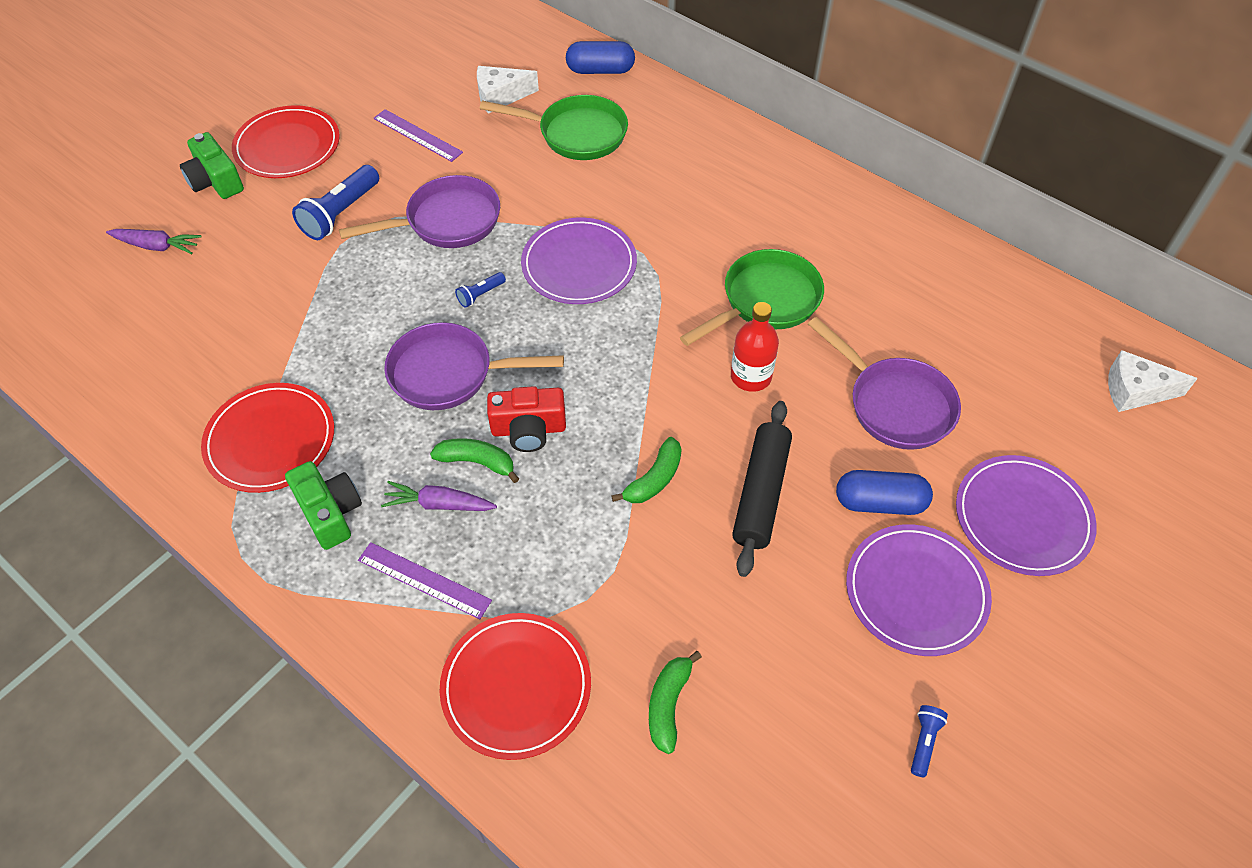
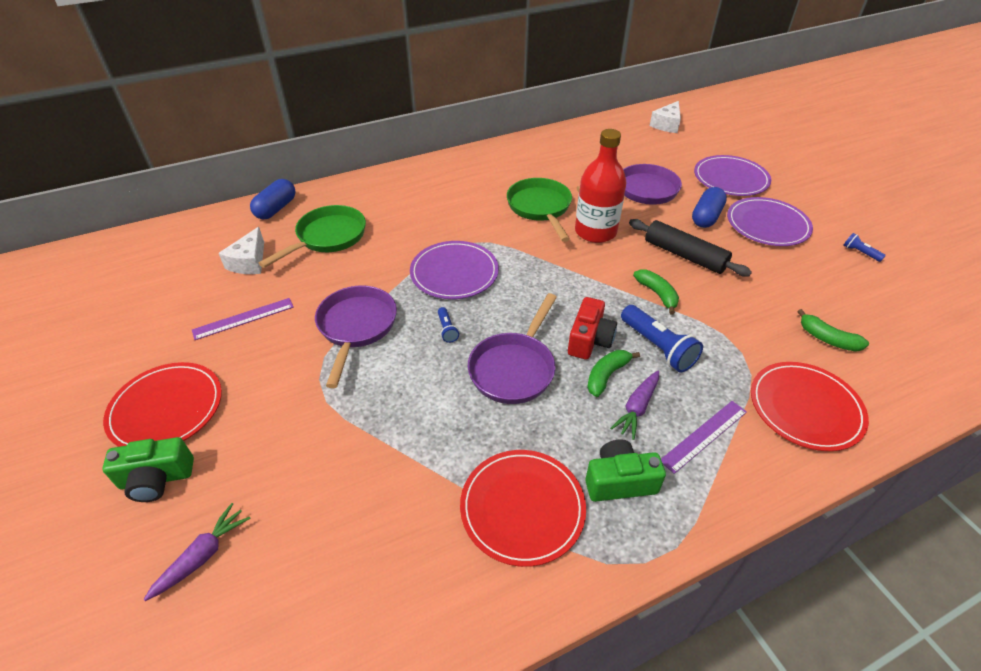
camera: 65 degrees left, 10 degrees down
(340, 214) = (289, 391): blue flashlight -> blue flashlight (658, 347)
(751, 376) = (595, 232): red bottle -> red bottle, size x1.54

